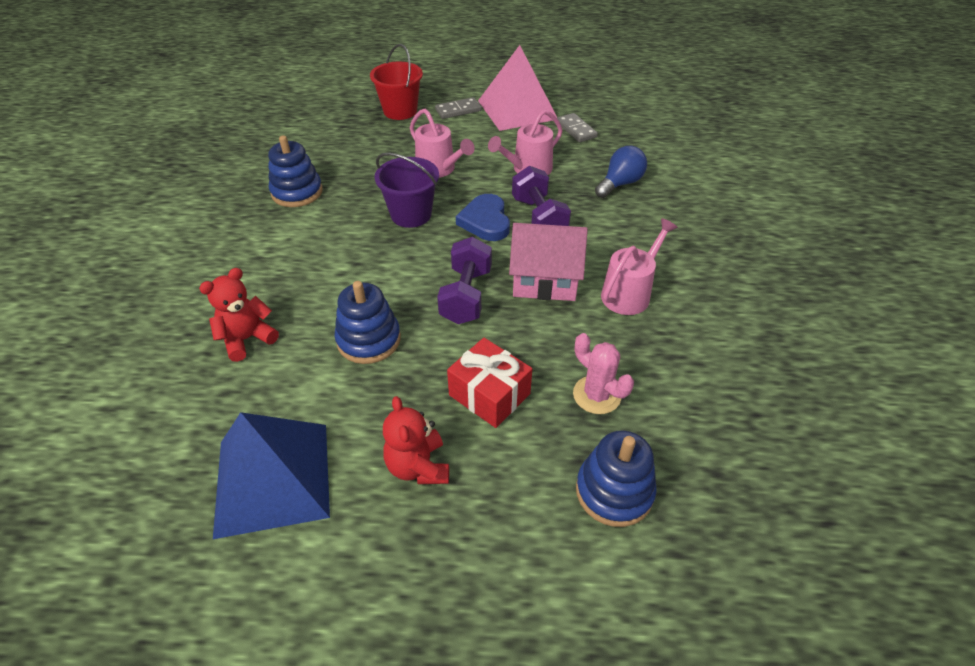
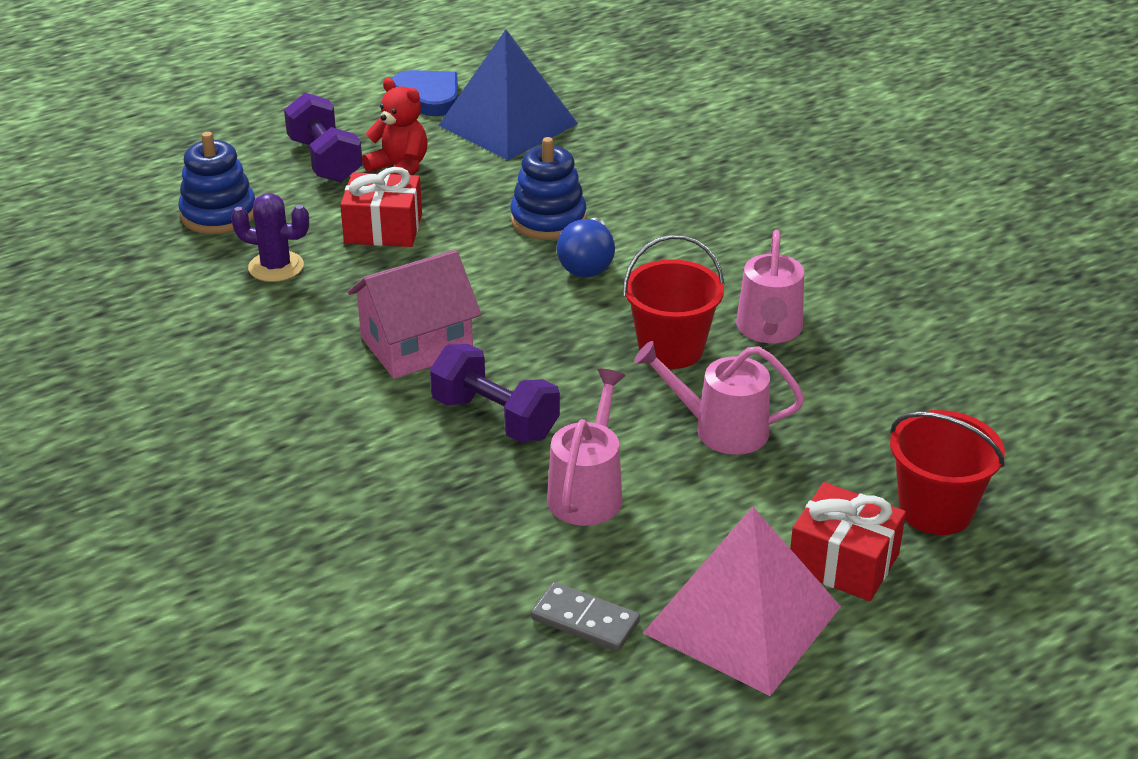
camera: 145 degrees right, 10 degrees down
(247, 339) = (664, 177): red teddy bear -> none
(297, 192) = (856, 313): blue stacking toy -> none
(411, 214) = (671, 349): purple bucket -> red bucket
(458, 110) = (843, 562): grey domino -> red gift
(466, 296) = (493, 292): purple dumbbell -> purple dumbbell (325, 160)
(485, 221) = (563, 382): blue heart -> blue heart (428, 97)
(596, 395) = (276, 267): pink cactus -> purple cactus
(620, 184) = (417, 532): blue light bulb -> blue light bulb (587, 264)
(629, 293) = (299, 372): pink watering can -> pink watering can (769, 330)

